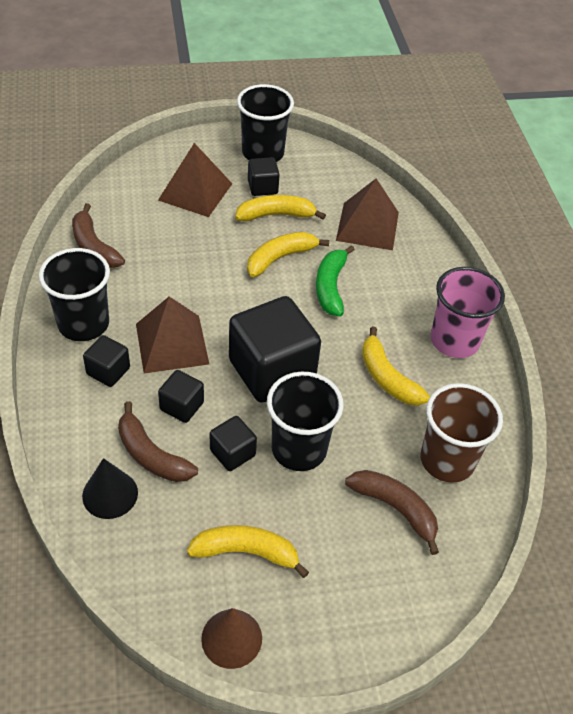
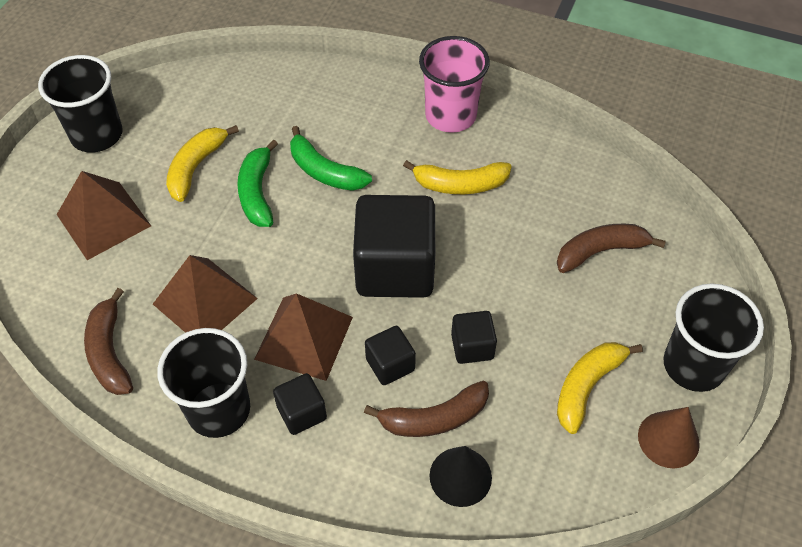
camera: 55 degrees left, 5 degrees up
(94, 247) = (110, 352): brown banana -> brown banana turned 75 degrees clockwise
(262, 187) = (147, 159): black cube -> none
(280, 258) = (257, 192): yellow banana -> green banana
(299, 449) = (498, 291): black cup -> black cup (693, 365)
(367, 226) = (269, 104): brown pyramid -> brown pyramid (205, 301)
(447, 460) = (572, 189): brown cup -> none

